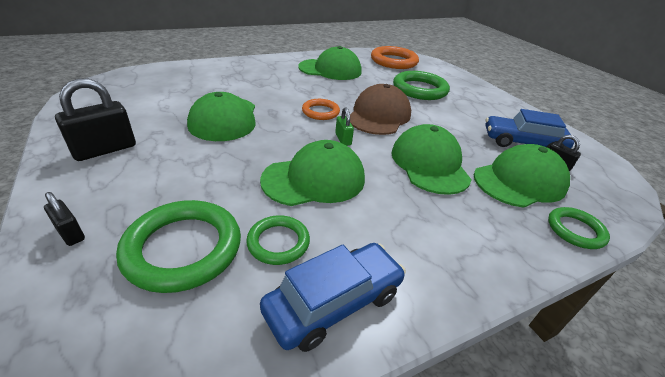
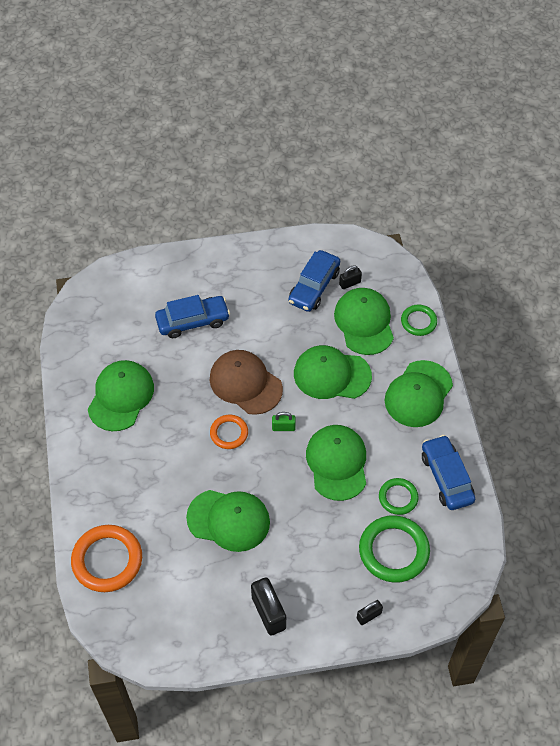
camera: 70 degrees left, 20 degrees up
(394, 61) = (105, 315): orange ring -> orange ring (107, 560)
(420, 89) = (193, 321): green ring -> blue car
(463, 244) = (418, 394): none -> green cap

